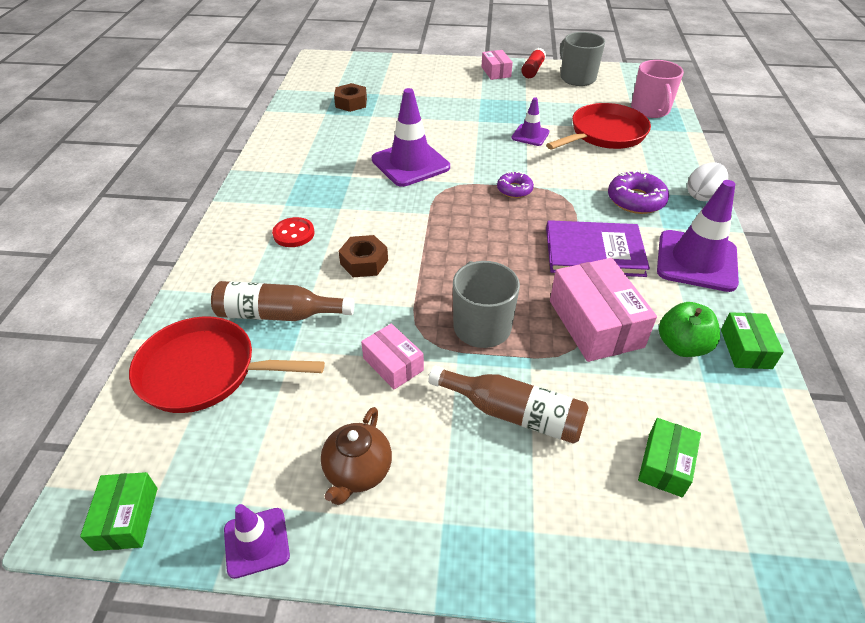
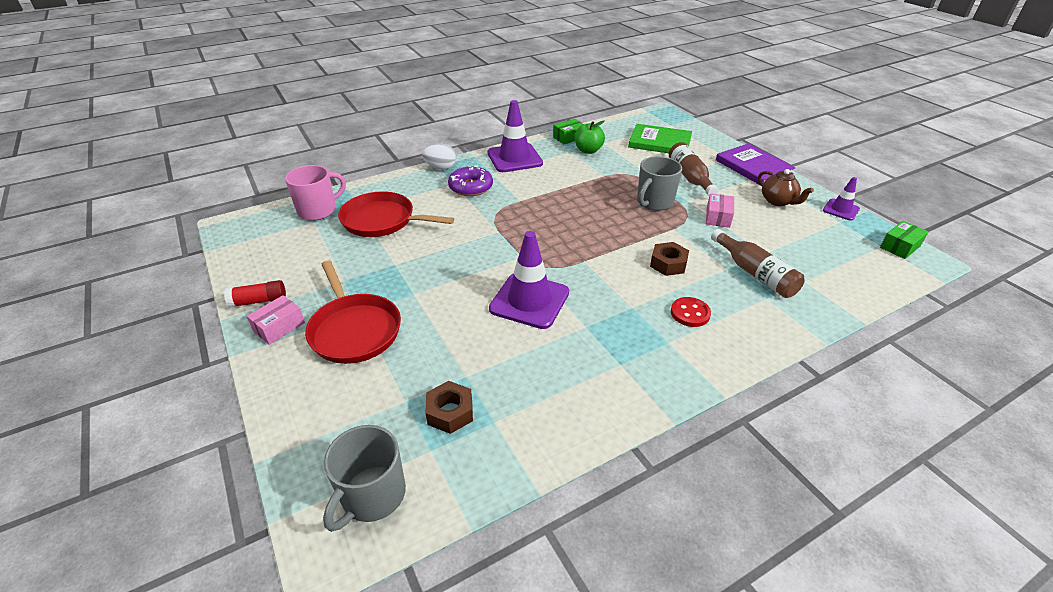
camera: 125 degrees left, 5 degrees down
(204, 371) = (825, 275): red pan -> red pan (354, 330)
(358, 472) = (778, 201): brown teapot -> brown teapot turned 75 degrees clockwise
(514, 189) = (510, 235): purple donut -> none
(530, 135) = (417, 255): purple traffic cone -> none
(577, 78) = (266, 265): grey mug -> grey mug (372, 496)
(594, 251) = (545, 187): purple book -> purple book (753, 167)
(595, 323) = (604, 173): pink box -> none
(665, 464) = (659, 142): green box -> green book

